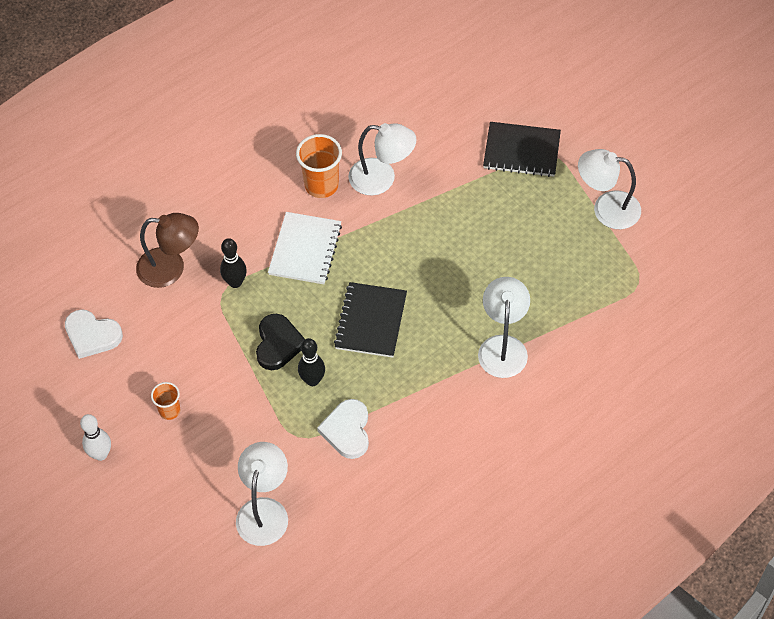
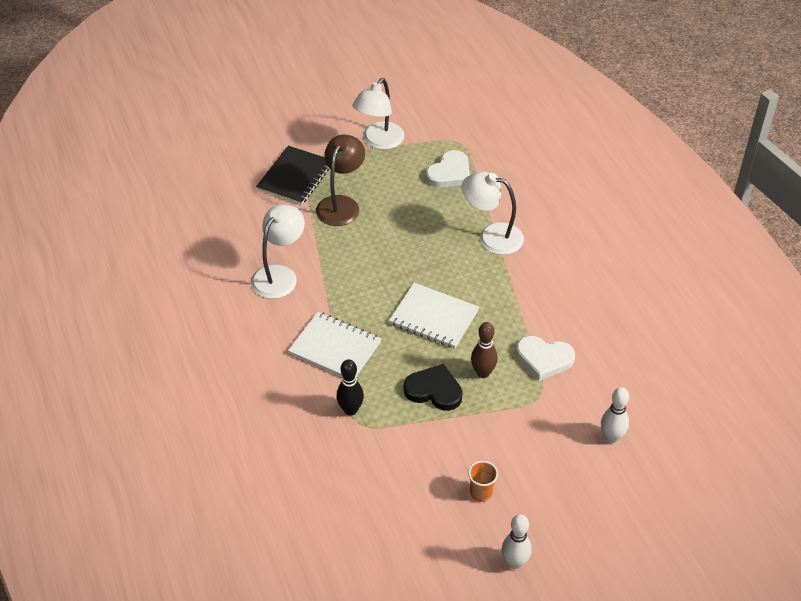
camera: 75 degrees left, 10 degrees down
(92, 335) = (367, 546): white heart -> white heart (449, 173)
(171, 268) = (311, 460): brown lamp -> brown lamp (341, 204)
(264, 510) = (611, 437): white lamp -> white bowling pin
(312, 380) = (483, 373): black bowling pin -> brown bowling pin
(321, 185) = (265, 320): orange cup -> none
(371, 321) = (434, 317): black notebook -> white notebook

